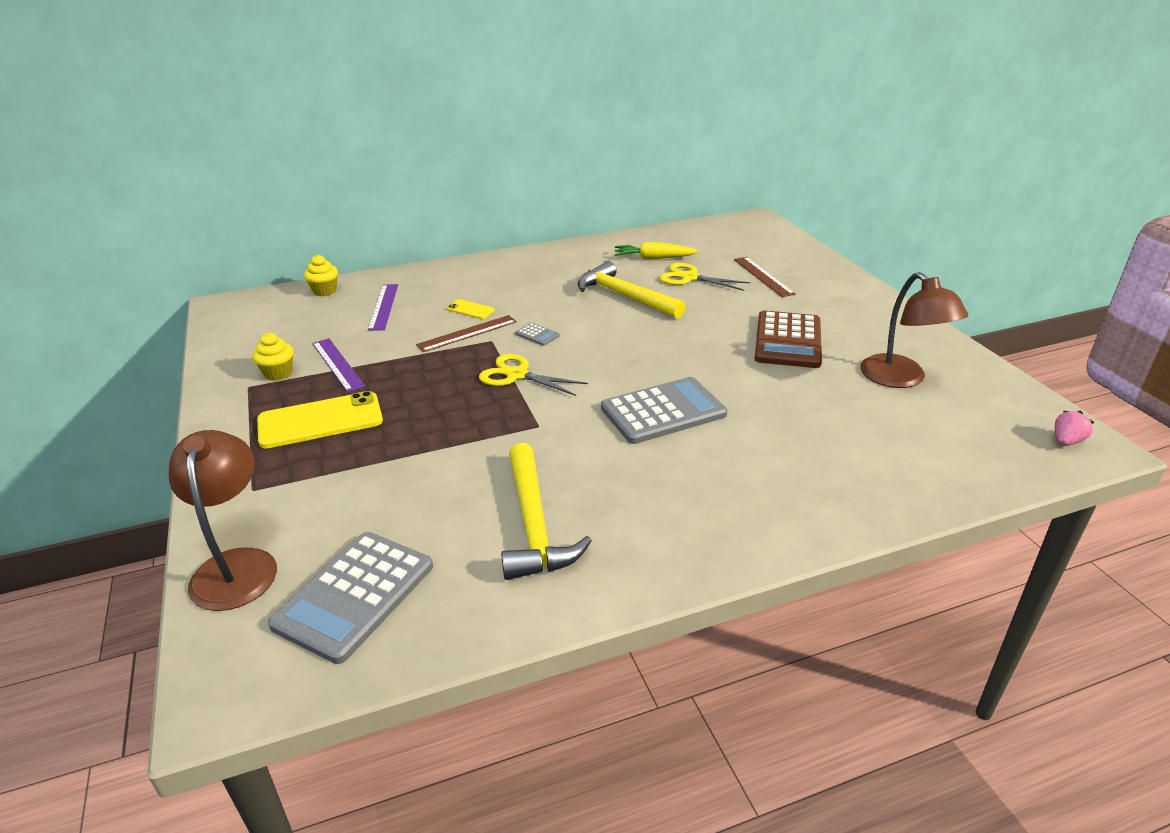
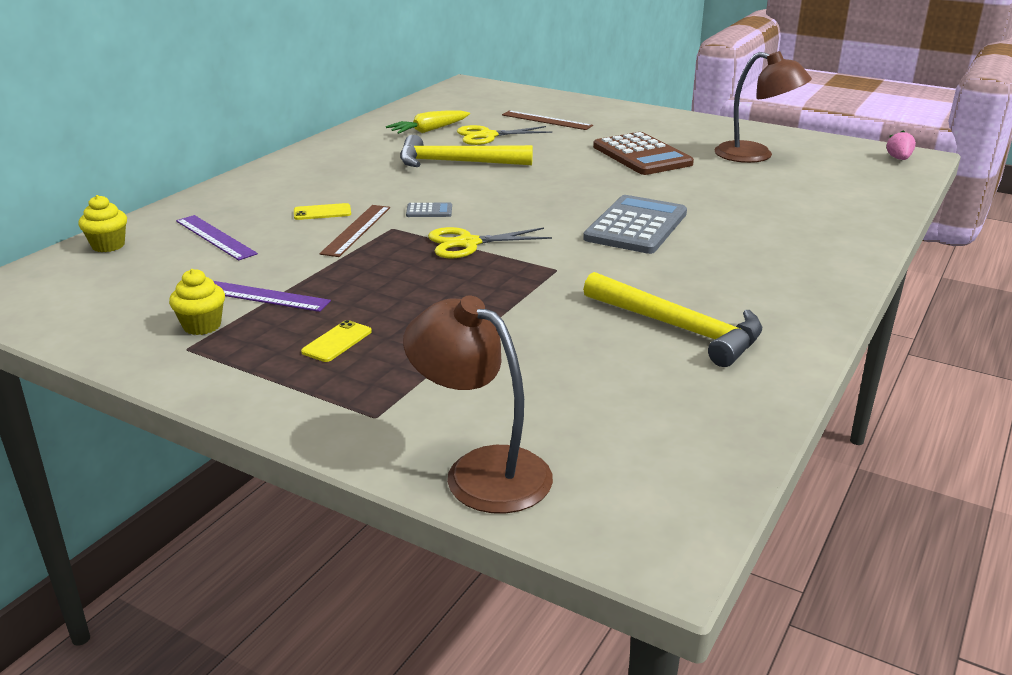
camera: 40 degrees left, 5 degrees down
(320, 420) = (337, 342): yellow phone -> yellow phone, size x0.48
(354, 595) = (631, 434): grey calculator -> none

